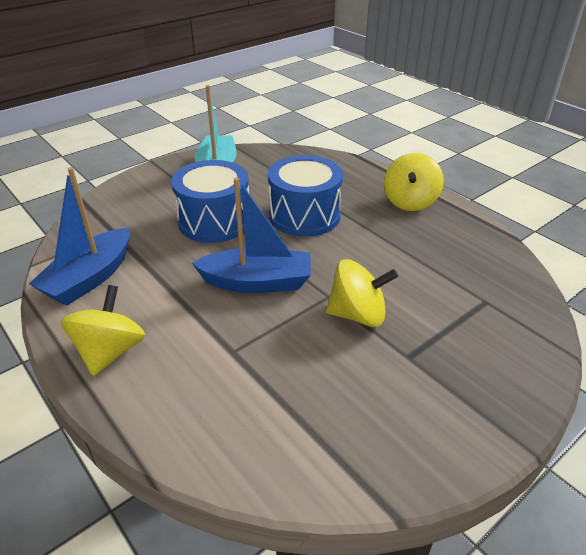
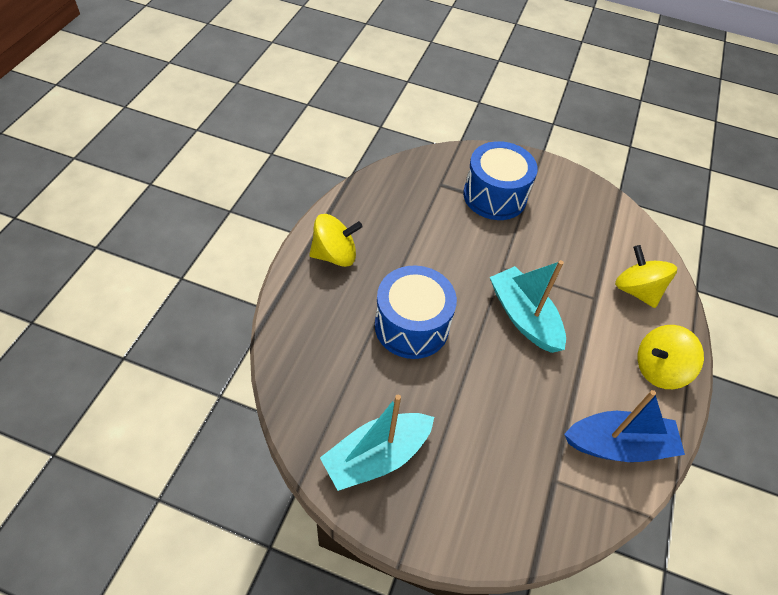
camera: 125 degrees left, 15 degrees up
(214, 221) = (472, 396): blue drum -> blue drum (494, 196)
(257, 282) = (524, 317): blue boat -> turquoise boat
(358, 314) = (507, 244): yellow spinning top -> yellow spinning top (636, 290)

